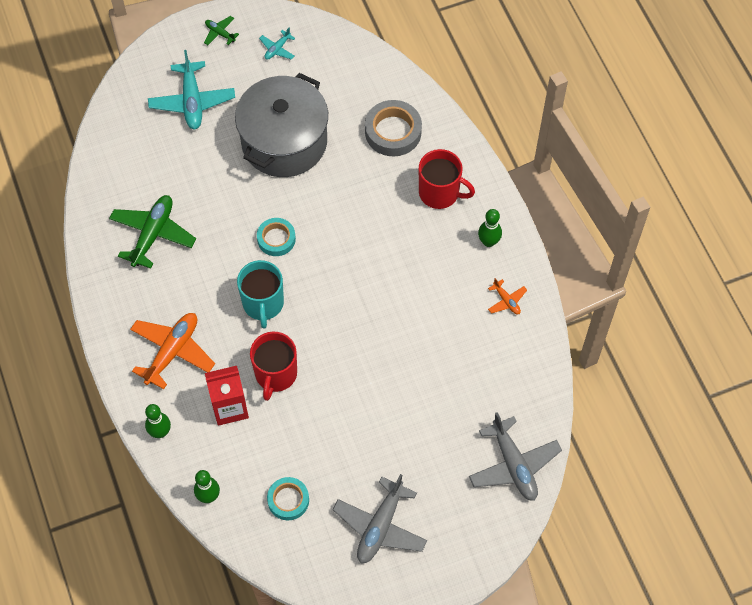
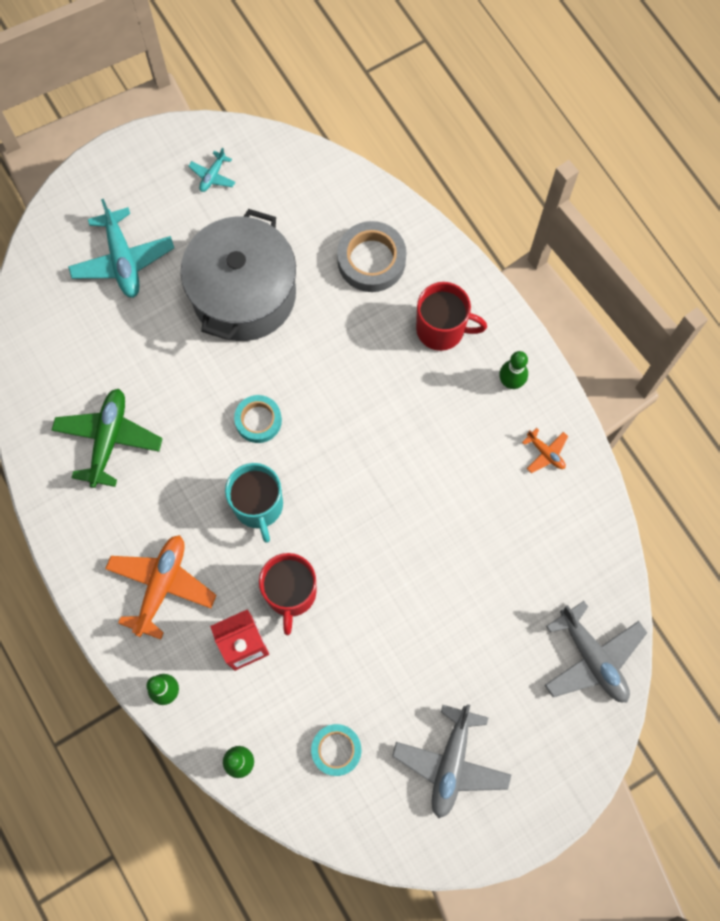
camera: 10 degrees left, 10 degrees up
(220, 33) = (139, 166): green plane -> none

